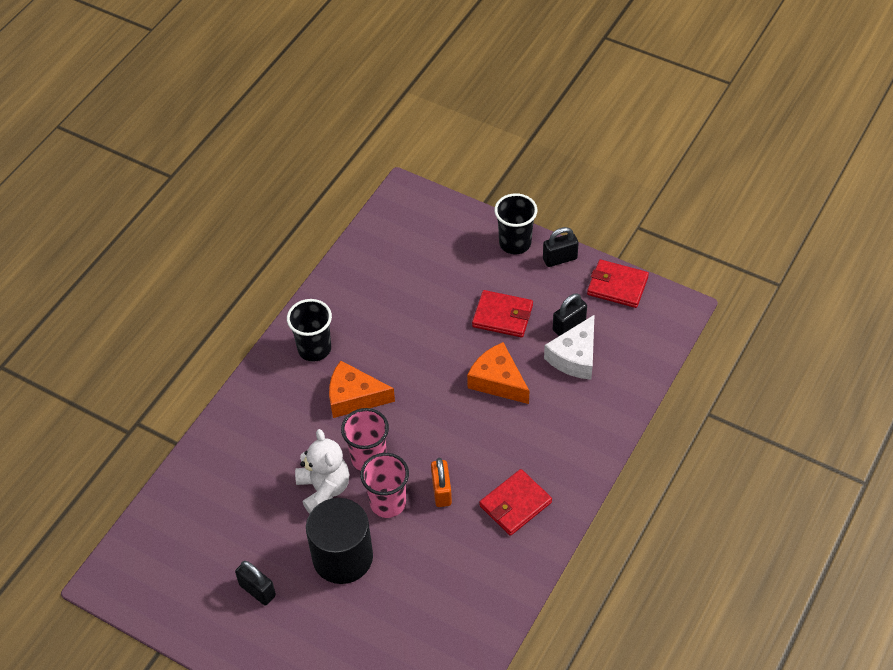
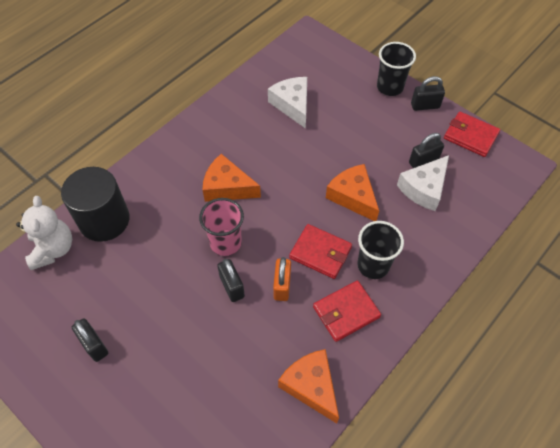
camera: 10 degrees right, 5 degrees up
(314, 349) = (205, 141): black cup -> black cup (373, 265)
(324, 489) = (180, 262): white teddy bear -> white teddy bear (53, 249)
(342, 557) = (178, 329): black cylinder -> black cylinder (104, 220)
(388, 503) = (232, 287): pink cup -> black padlock
(405, 286) = (292, 105): none -> white cheese
(494, 583) = (311, 386): none -> orange cheese
(502, 316) = (368, 143): red wallet -> red wallet (320, 253)

